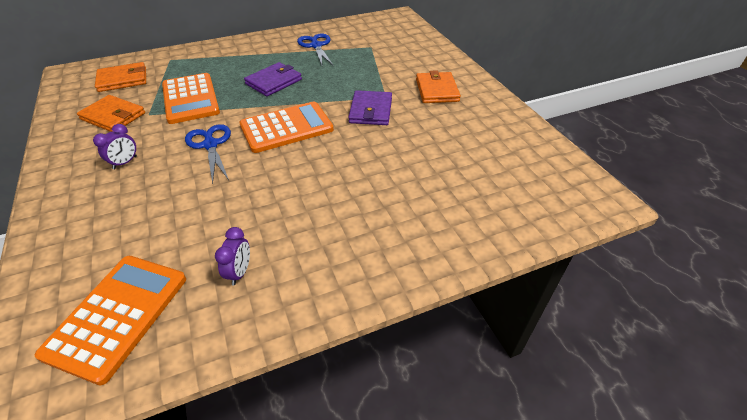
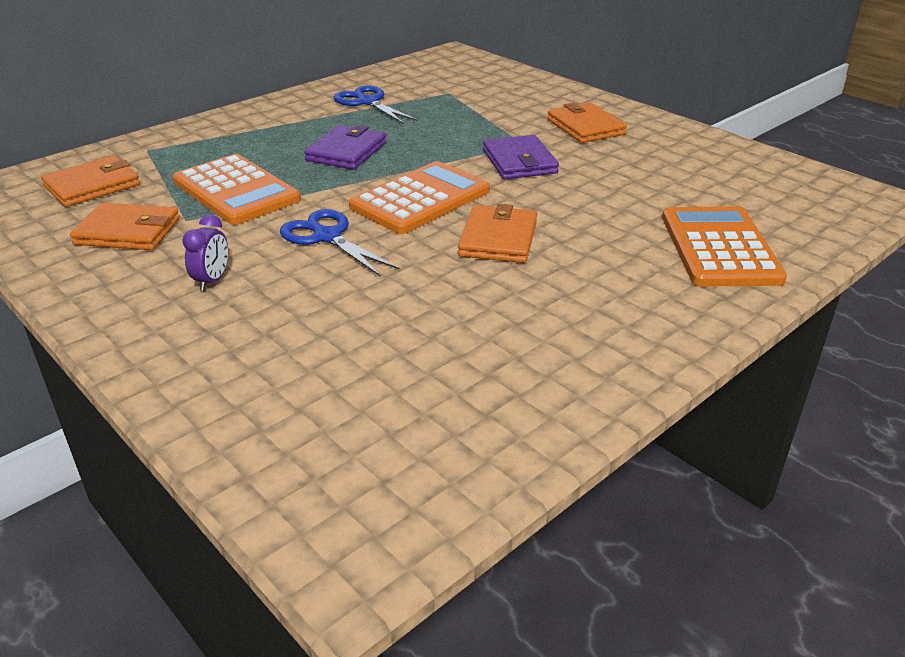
camera: 20 degrees left, 10 degrees down
(118, 315) = (392, 440): orange calculator -> orange calculator (719, 248)
(240, 272) = (515, 358): purple clock -> none
(307, 170) = (498, 238): none -> orange wallet

